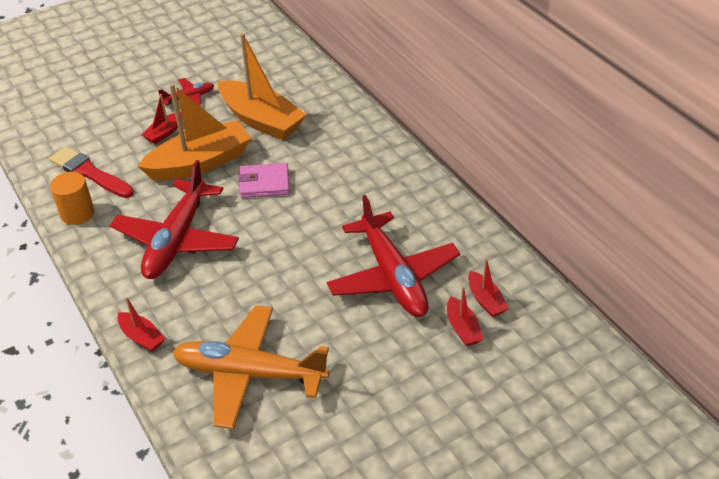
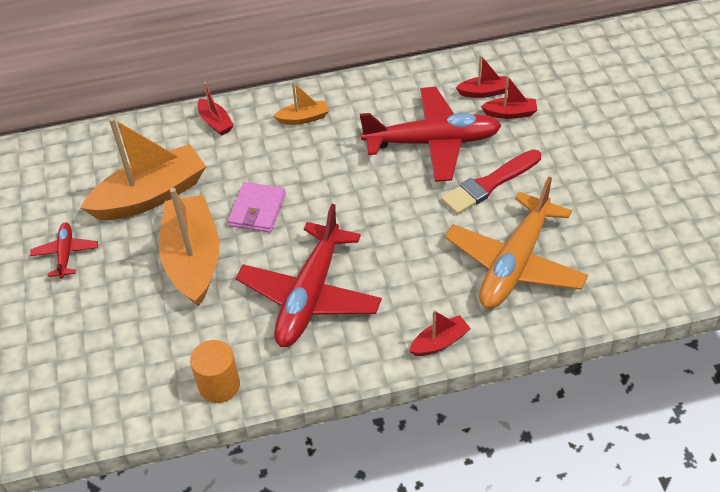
camera: 70 degrees left, 5 degrees up
(90, 173) = (151, 367): red brush -> red brush (489, 184)
(164, 133) = (119, 285): red boat -> red boat (215, 122)
(176, 240) = (310, 296): red plane -> red plane turned 75 degrees clockwise
(388, 181) = (303, 118): none -> orange boat

